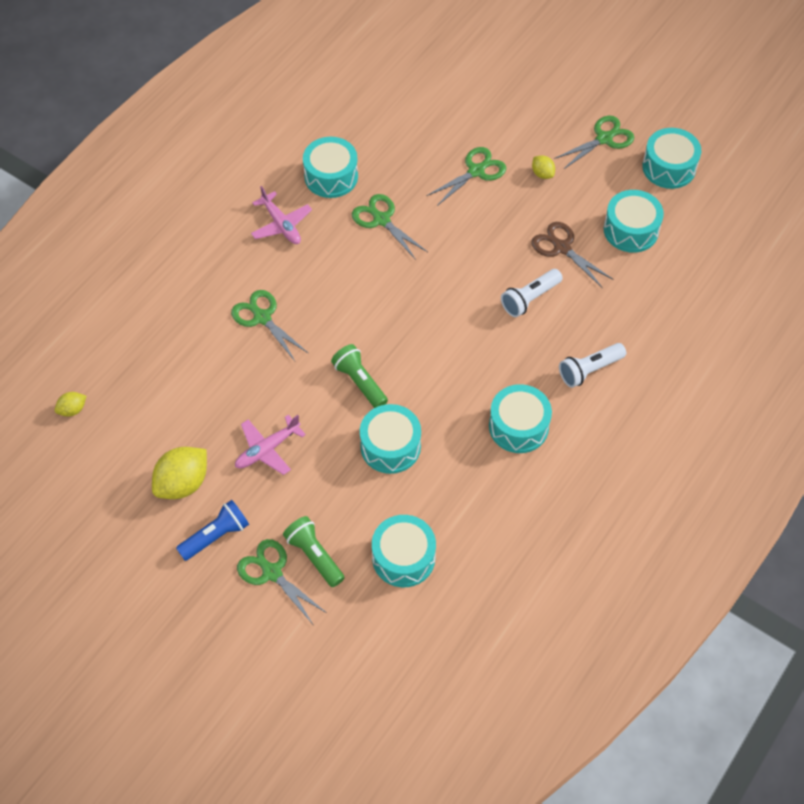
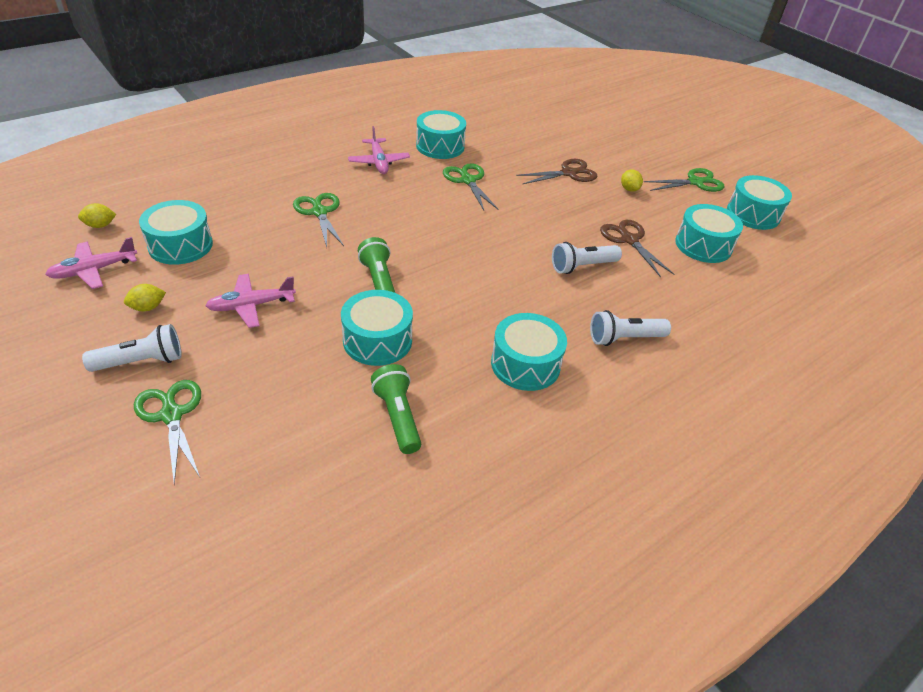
camera: 15 degrees right, 15 degrees down
(107, 462) = (94, 270): none -> pink plane
(183, 483) = (148, 307): yellow lemon -> yellow lemon, size x0.51
(216, 536) = (141, 361): blue flashlight -> white flashlight
(314, 556) = (229, 414): green flashlight -> green flashlight (397, 417)
(403, 558) = (328, 449): turquoise drum -> turquoise drum (180, 245)
(476, 171) = (568, 173): green scissors -> brown scissors

